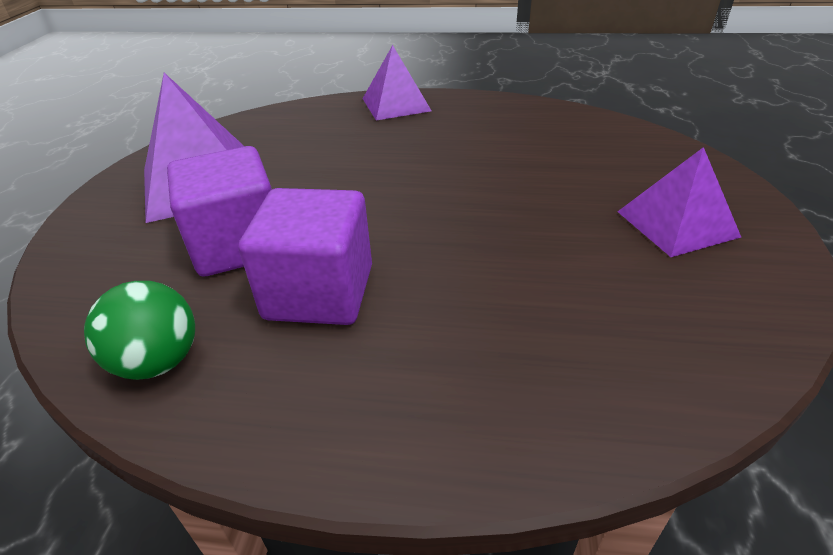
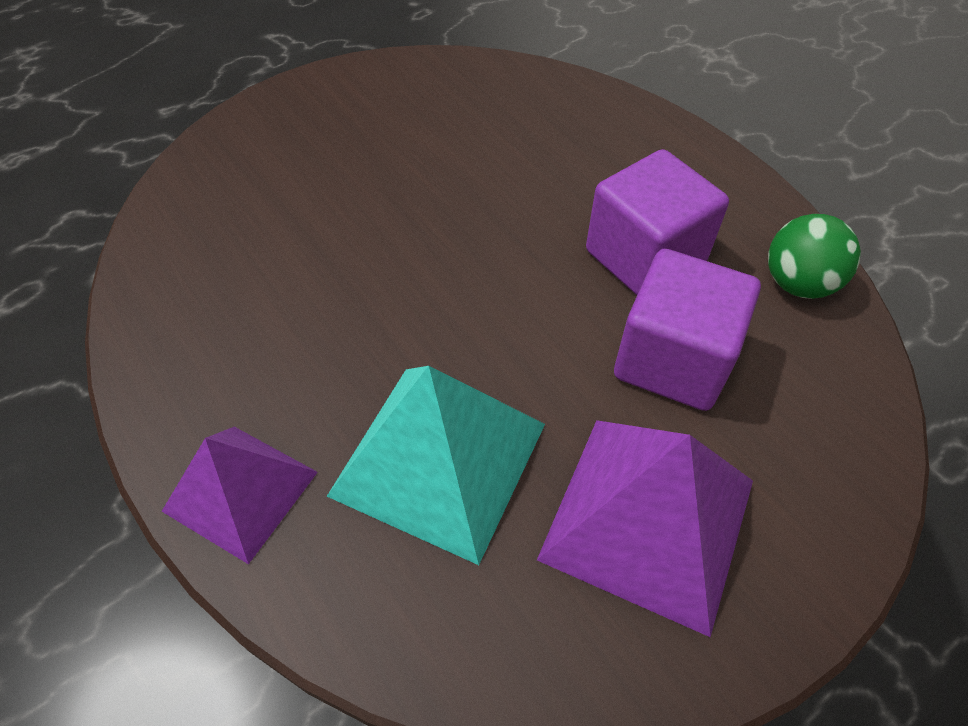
camera: 135 degrees left, 15 degrees up
(329, 146) = (438, 459): none -> turquoise pyramid
(677, 224) = (344, 126): purple pyramid -> none

